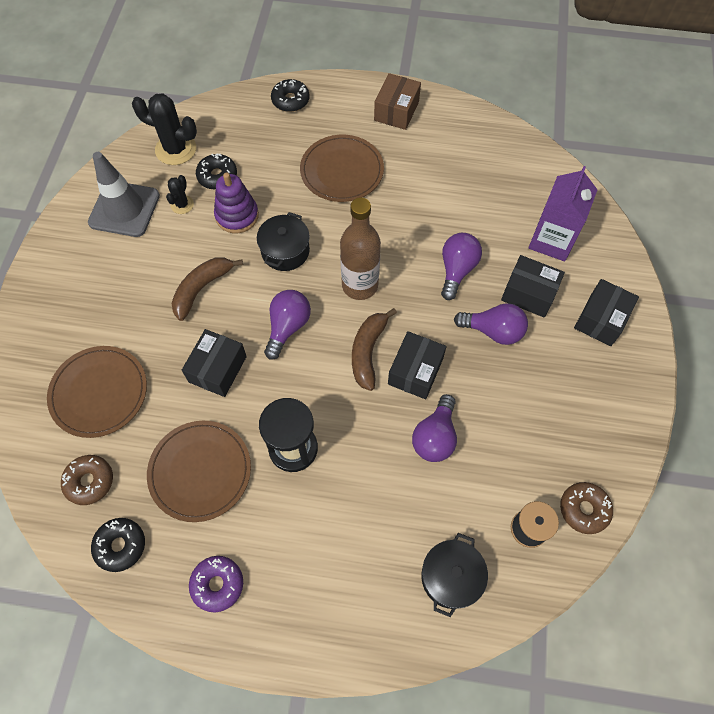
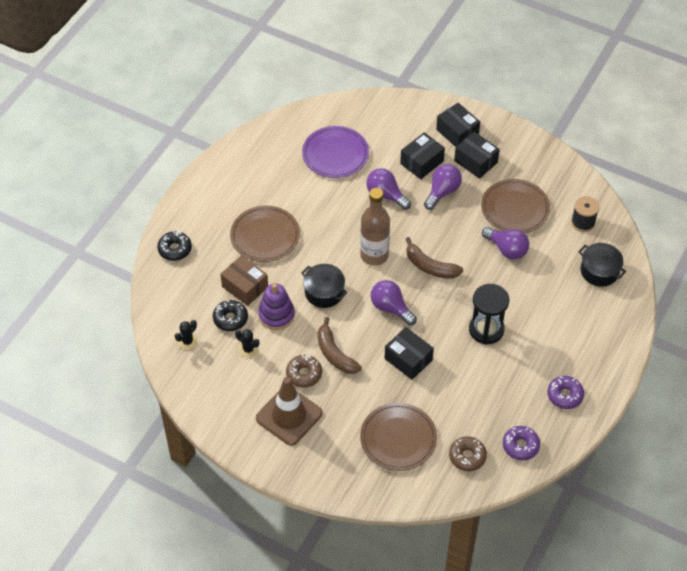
camera: 70 degrees left, 10 degrees down
(104, 270) = (289, 416): none -> brown traffic cone
(120, 546) = (520, 446): black donut -> purple donut
(124, 209) = (234, 390): grey traffic cone -> none
(176, 149) = (187, 341): black cactus -> black cactus, size x0.54
(200, 471) = (483, 388): brown plate -> brown plate (515, 208)
(396, 111) = (222, 183): brown box -> brown box (245, 287)
(415, 371) = (455, 244): black box -> black box (475, 161)
(493, 199) = (335, 154): none -> purple plate
(552, 240) = (385, 134): purple carton -> none
(584, 509) = (580, 191): brown donut -> brown donut (304, 374)

